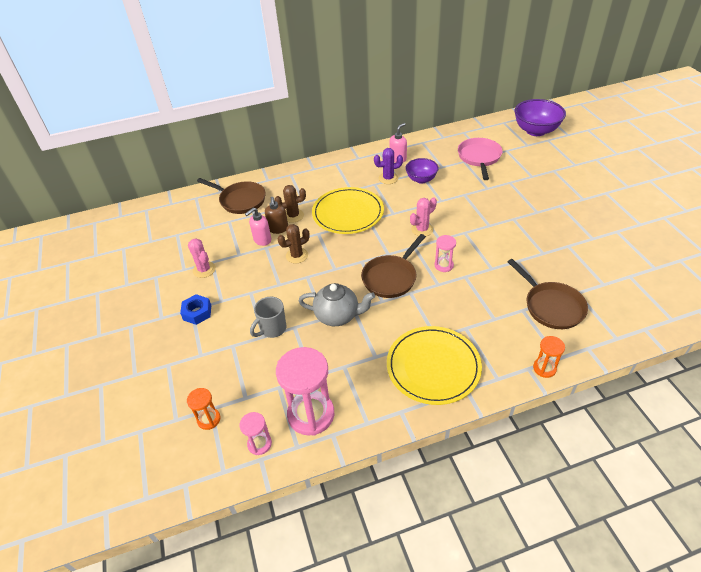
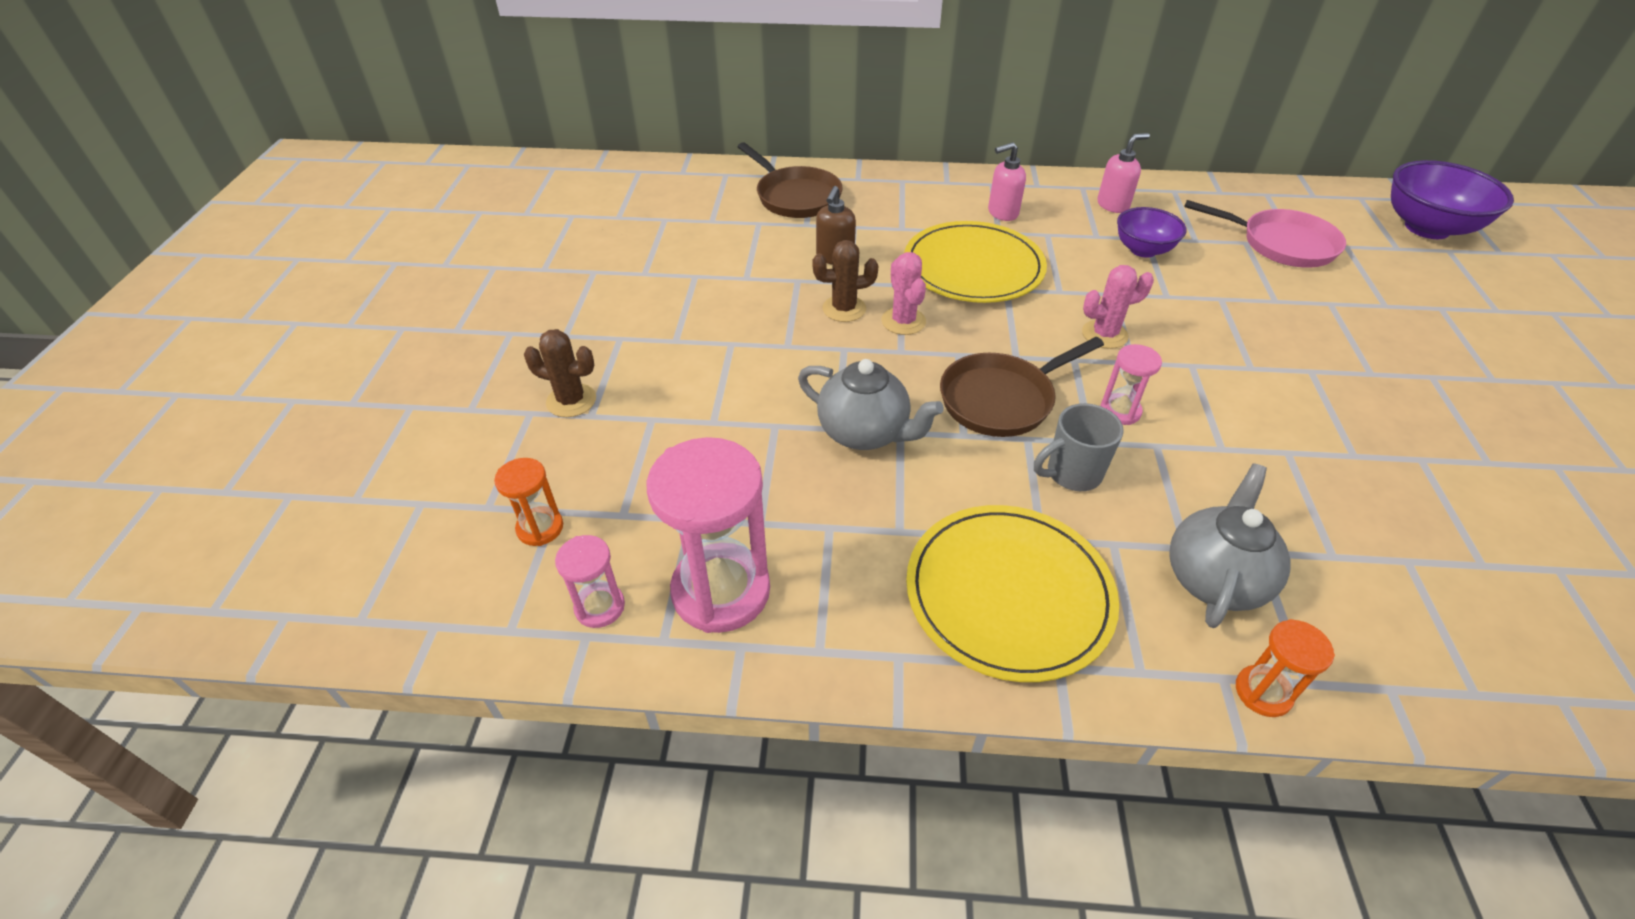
camera: 20 degrees right, 0 degrees up
(197, 312) = (625, 346): blue nut -> none
(204, 270) = (676, 284): pink cactus -> pink cactus (903, 321)
(262, 240) = (797, 267): pink soap dispenser -> pink soap dispenser (1002, 213)
(272, 329) = (735, 415): grey mug -> grey mug (1072, 474)
(293, 216) = (872, 244): brown cactus -> brown cactus (571, 401)
(388, 178) = (1078, 232): purple cactus -> none
(479, 158) = (1281, 244): pink pan -> pink pan turned 90 degrees clockwise
(510, 328) = (1214, 578): none -> grey teapot
(551, 306) = (1331, 567): brown pan -> none

